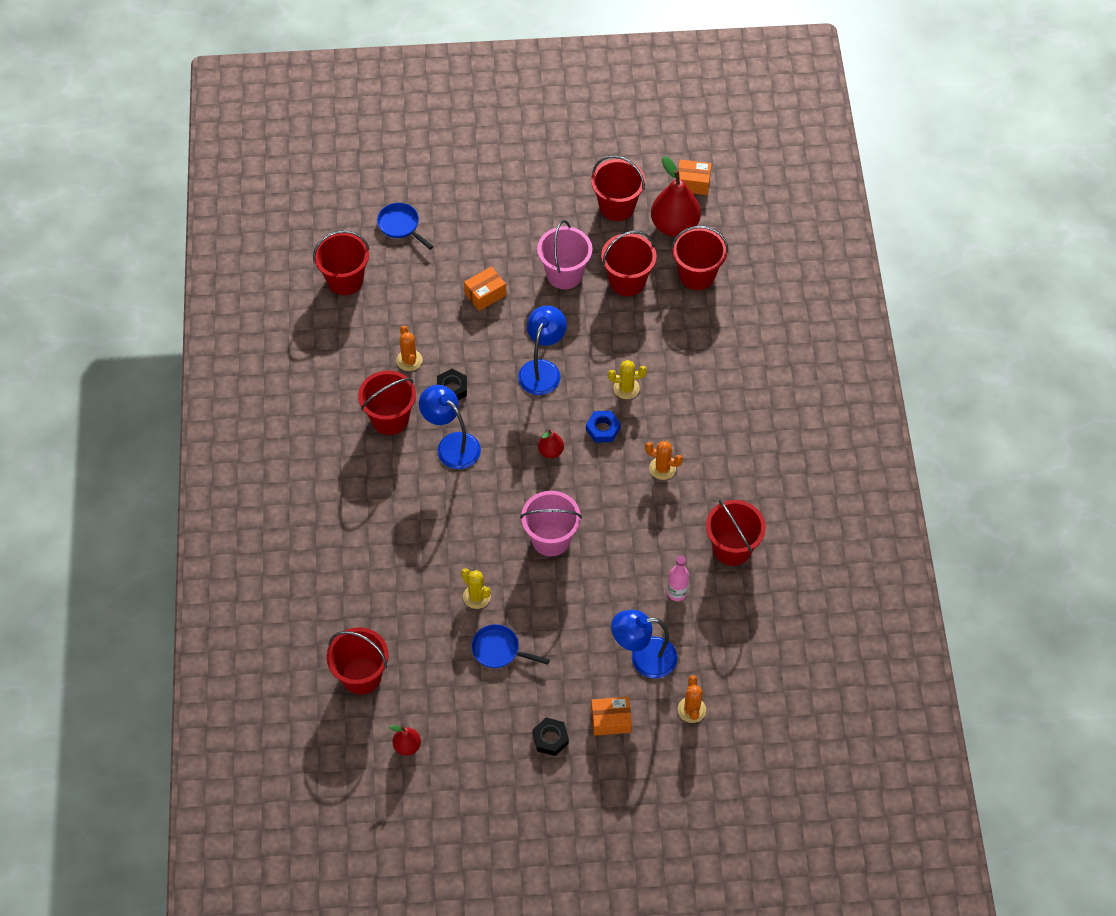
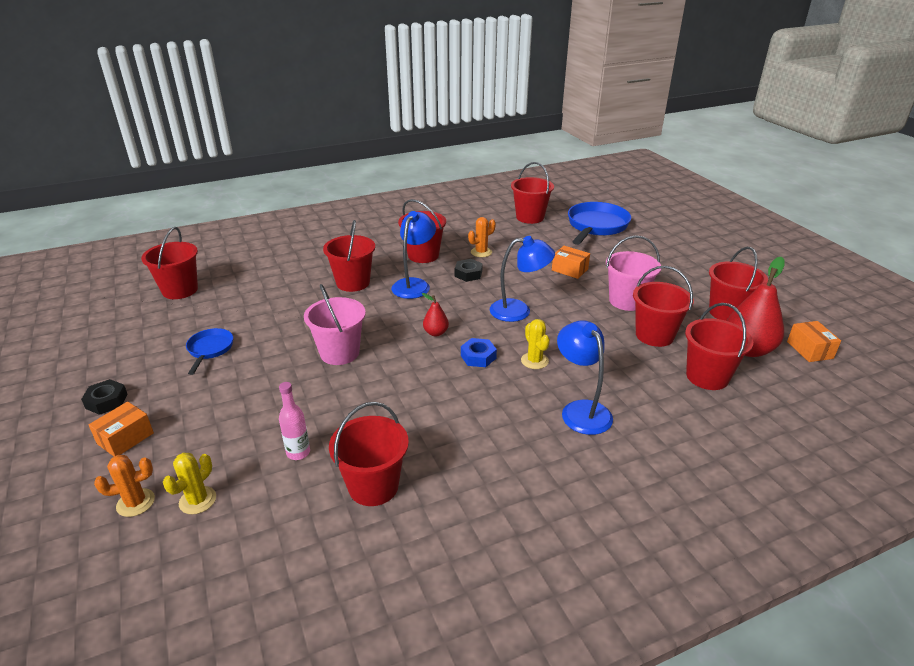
camera: 70 degrees right, 25 degrees down
(400, 225) = (596, 226): blue pan -> blue pan, size x1.86
(407, 746) = (108, 324): red pear -> none
(422, 502) = (353, 283): none -> red bucket
(476, 596) = (266, 326): yellow cactus -> yellow cactus (197, 500)
(611, 720) = (125, 438): orange box -> orange box turned 60 degrees clockwise
(643, 658) = (207, 445): blue lamp -> blue lamp (581, 410)
(662, 468) = (455, 405): orange cactus -> none

